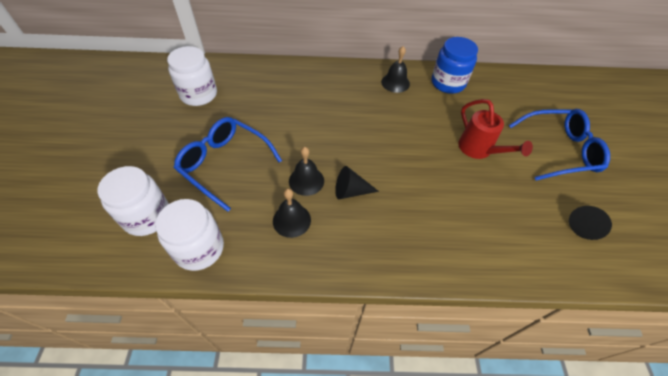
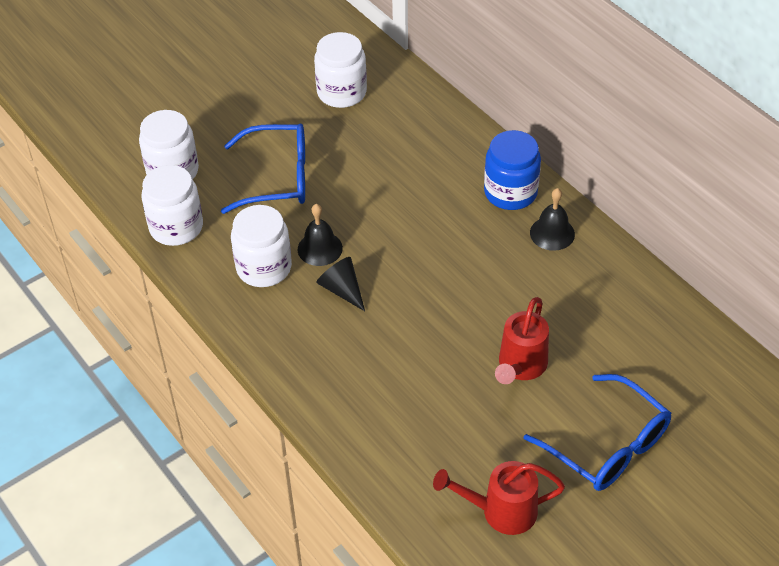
camera: 55 degrees right, 5 degrees down
(225, 164) = (277, 178): blue glasses -> blue glasses turned 90 degrees clockwise
(291, 220) = (264, 268): black bell -> white jar
(448, 83) = (612, 282): blue jar -> blue jar (510, 192)
(584, 224) = (501, 511): black cone -> red watering can

